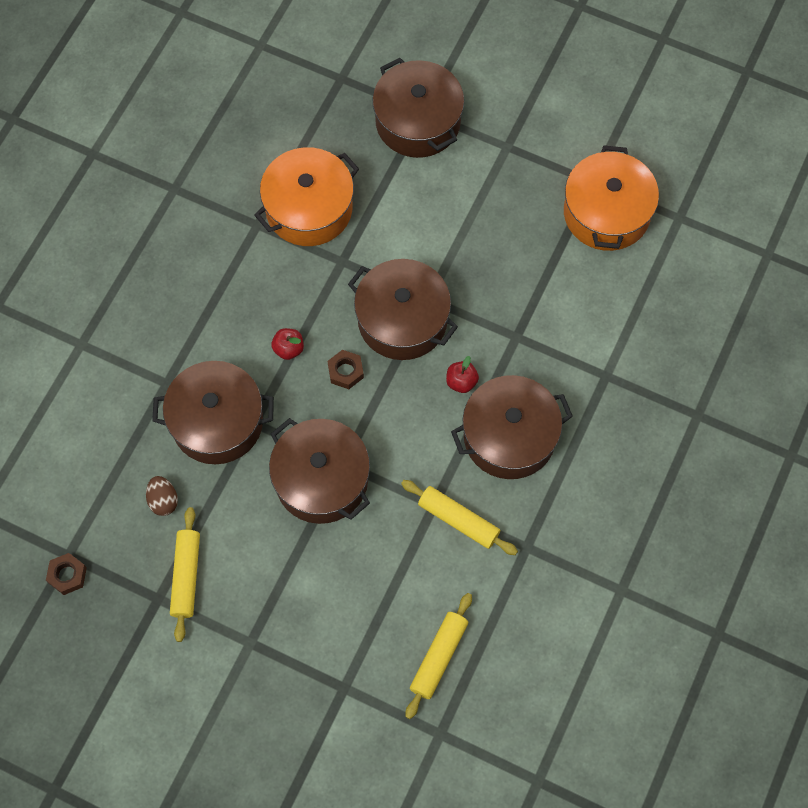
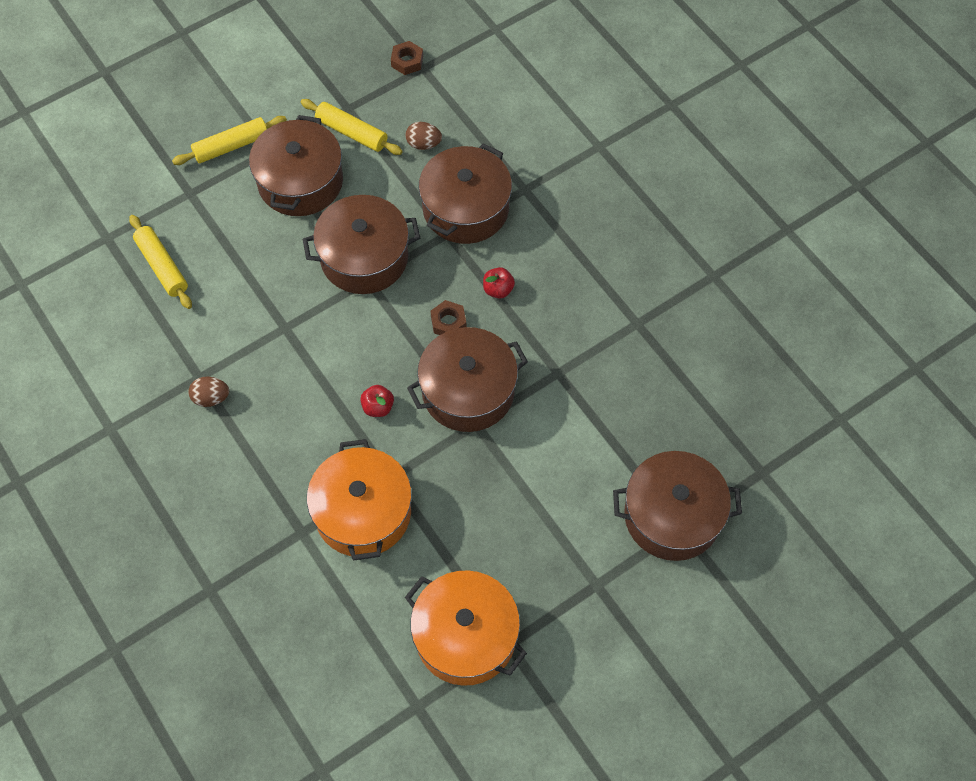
camera: 120 degrees right, 5 degrees down
(309, 209) = (629, 372): orange pot -> orange pot (363, 512)
(458, 520) = (258, 338): yellow rolling pin -> yellow rolling pin (231, 146)
(509, 436) = (302, 418): brown pot -> brown pot (300, 182)
(539, 523) = (211, 398): none -> brown egg

